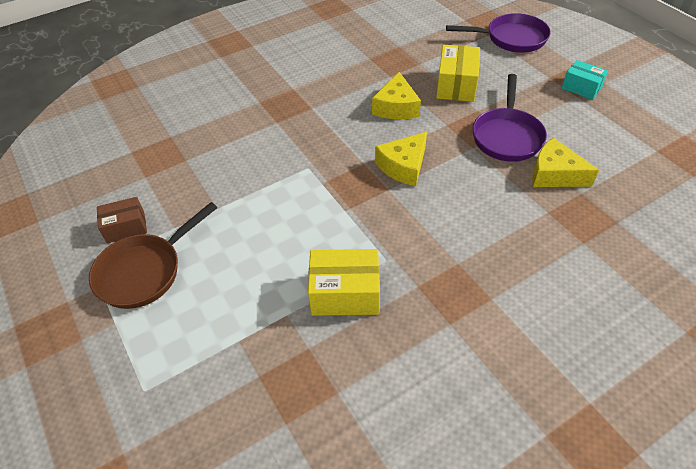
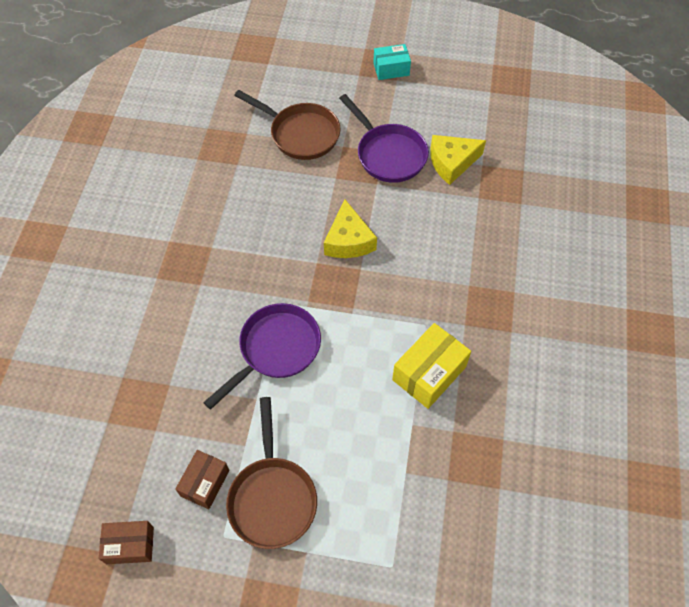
camera: 50 degrees left, 10 degrees up
(48, 223) = (130, 545): none -> brown box
(396, 107) = (279, 191): yellow cheese -> none
(456, 85) = (300, 134): yellow box -> brown pan
(511, 39) = (291, 54): purple pan -> purple pan (276, 350)

